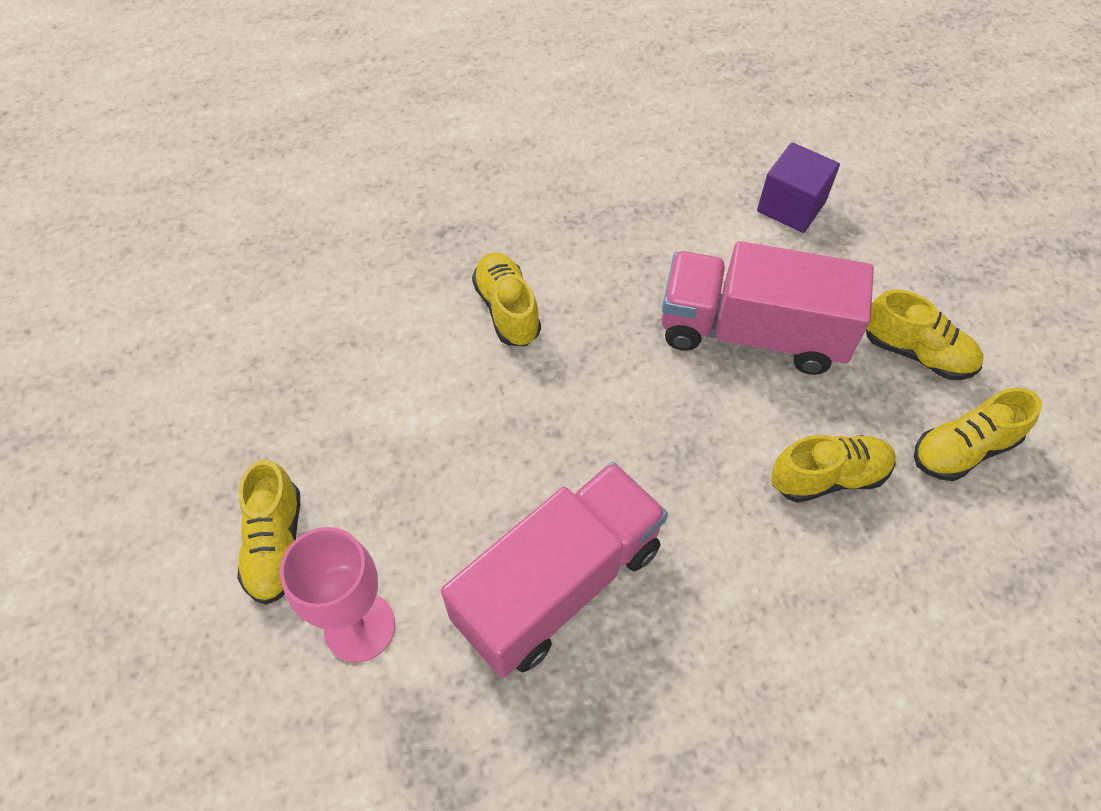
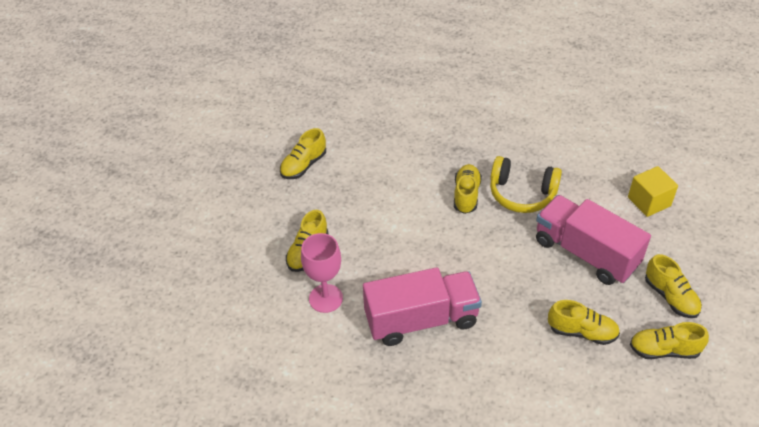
camera: 30 degrees right, 10 degrees down
(182, 371) = (303, 165): none -> yellow shoe
(596, 271) = (522, 194): none -> yellow headphones
(791, 206) = (649, 201): purple cube -> yellow cube

